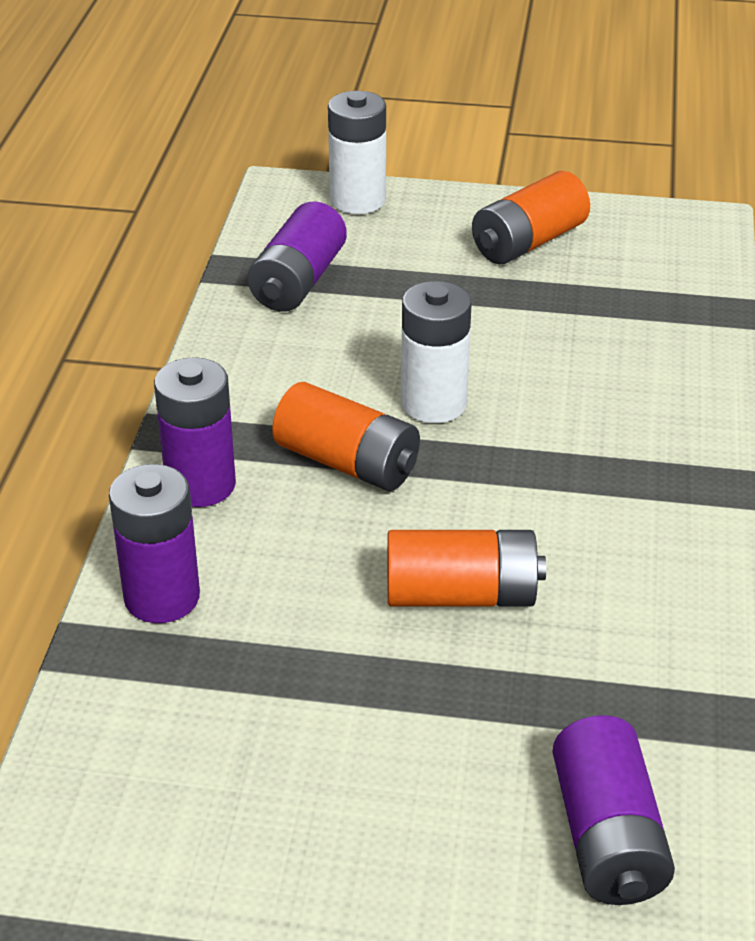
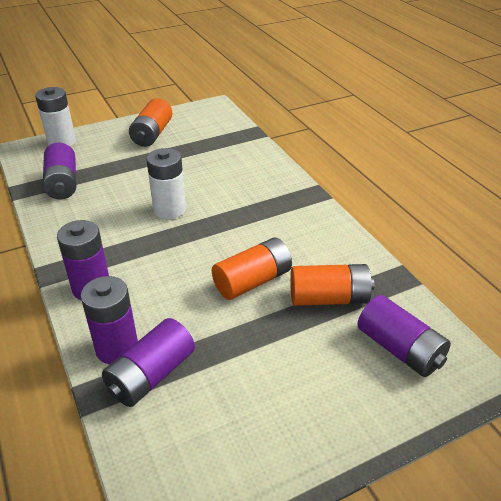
camera: 35 degrees left, 0 degrees up
(176, 662) = (151, 375): none -> purple battery
(347, 462) = (153, 249): orange battery -> orange battery (329, 298)

